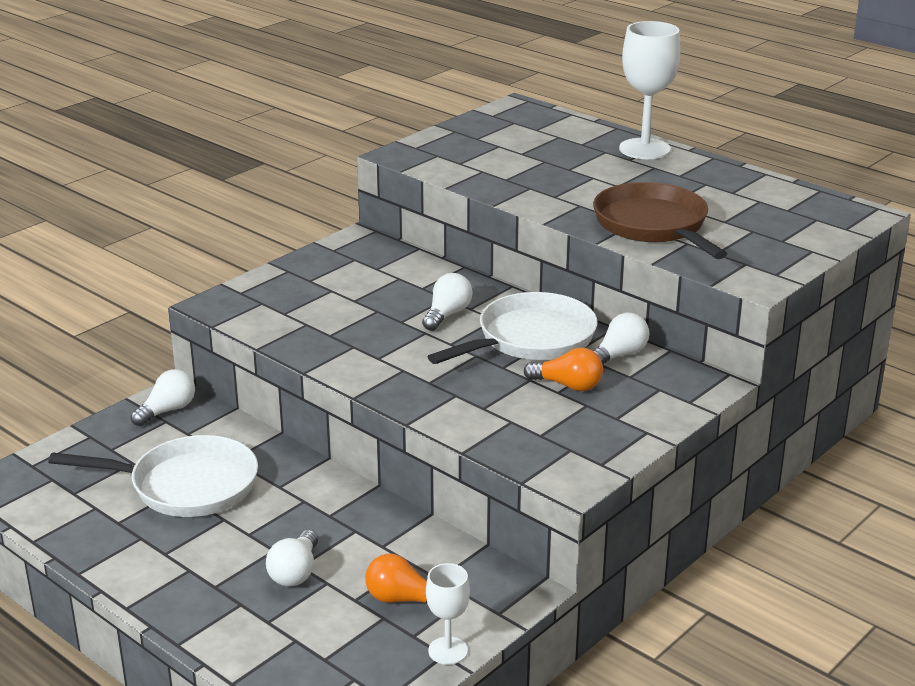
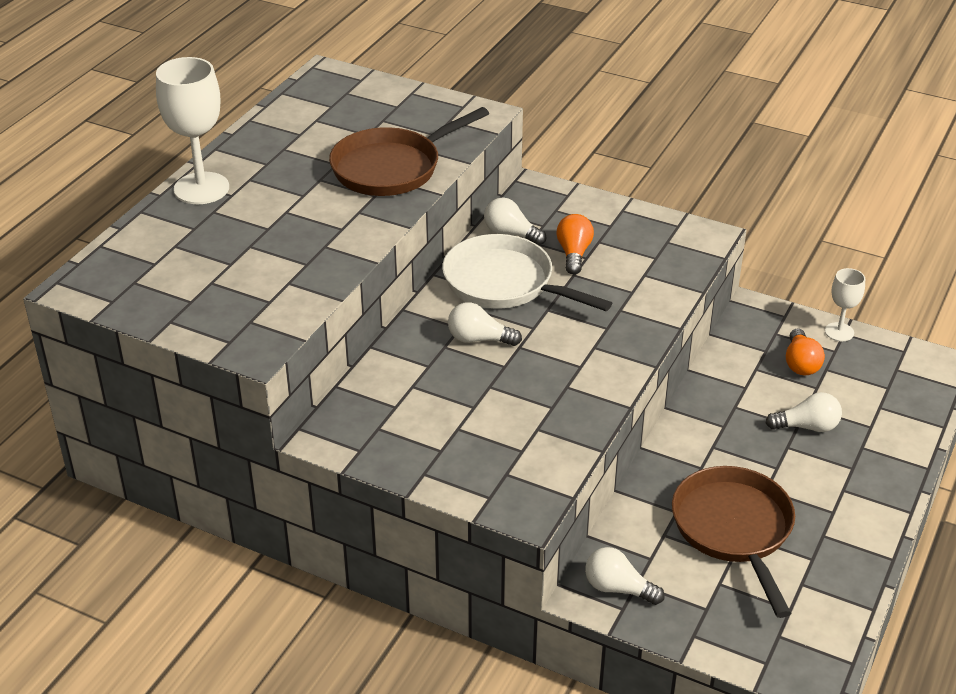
camera: 105 degrees left, 10 degrees up
(186, 485) = (734, 530): white pan -> brown pan

